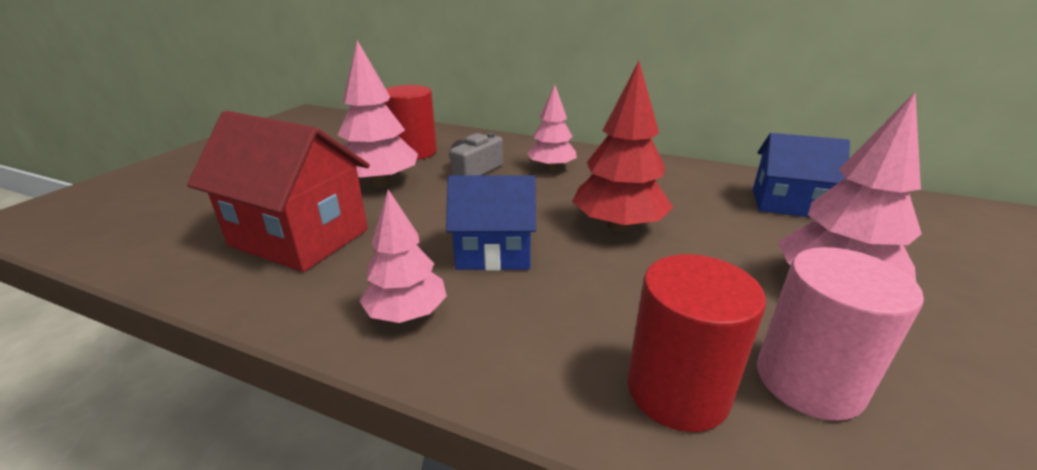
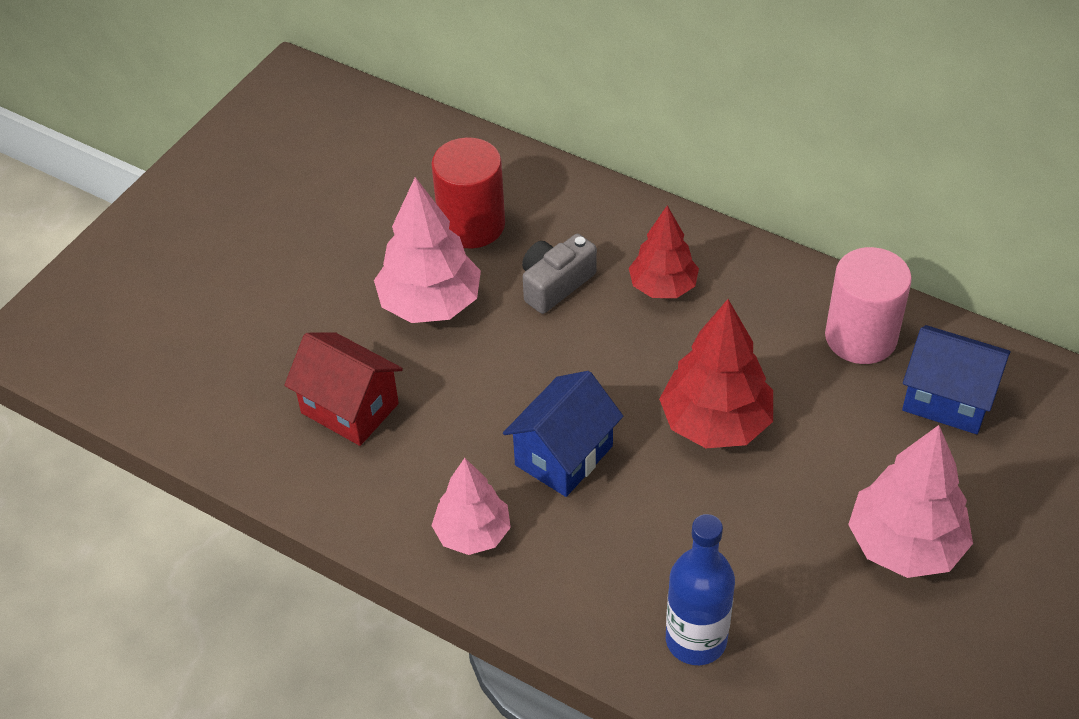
camera: 10 degrees right, 20 degrees up
(299, 238) = (349, 408): red house -> red house, size x0.66
(494, 253) = (563, 455): blue house -> blue house turned 60 degrees counterclockwise
(551, 168) = (662, 287): pink tree -> red tree
(677, 390) = (696, 640): red cylinder -> blue bottle
(808, 381) = (811, 644): pink cylinder -> pink cylinder (860, 337)

